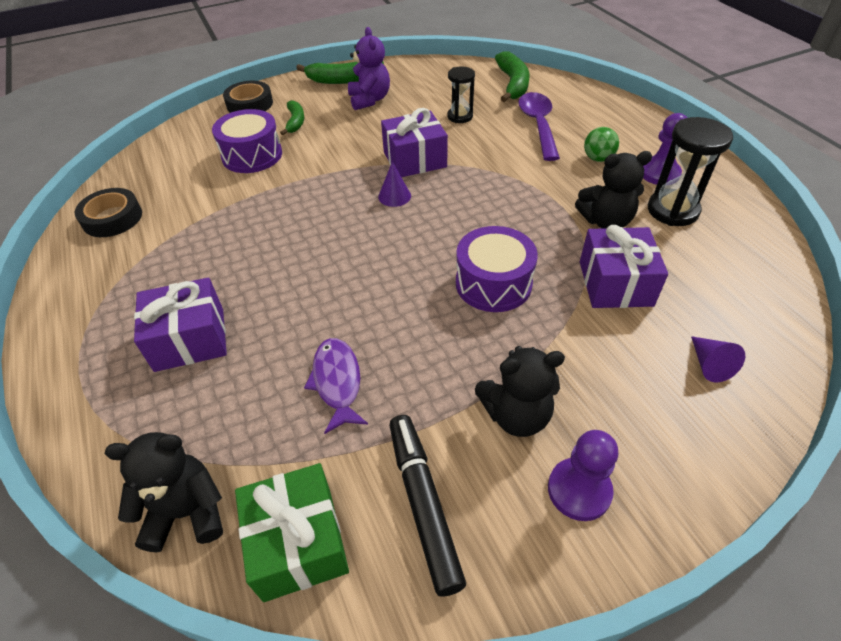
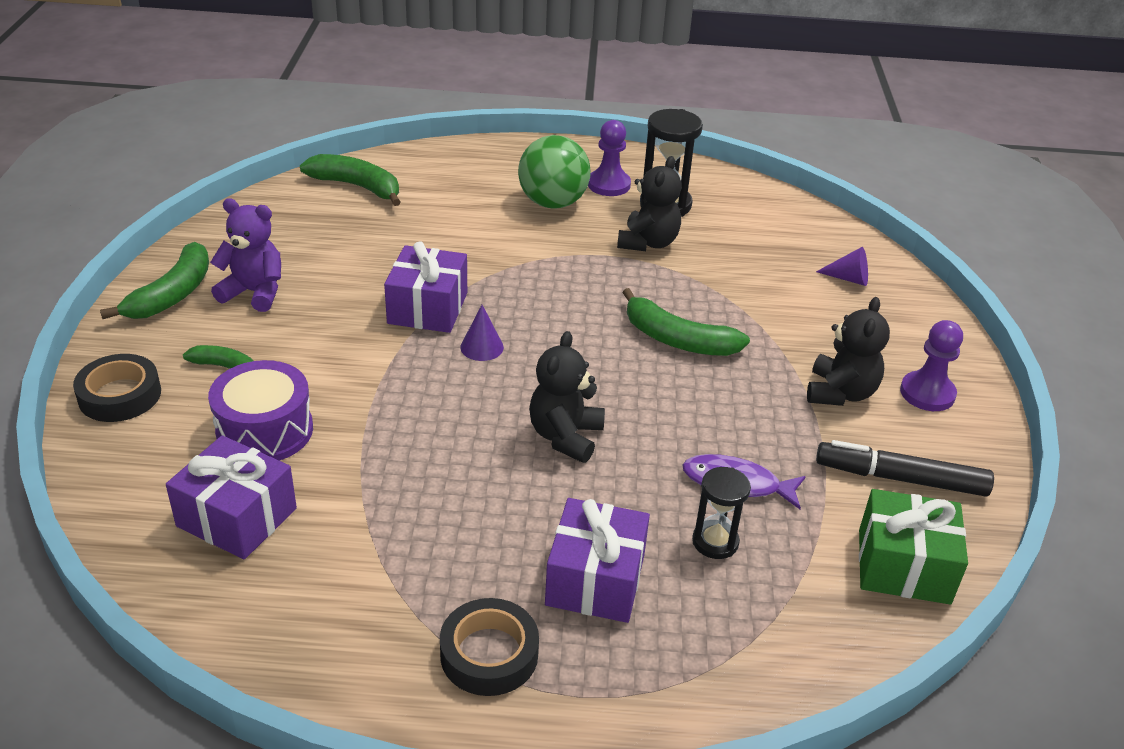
camera: 65 degrees left, 10 degrees down
(112, 218) = (271, 608): black tape -> black tape (489, 654)
(187, 512) = (836, 636): black teddy bear -> black teddy bear (565, 436)
(460, 116) = (378, 246): black hourglass -> black hourglass (715, 542)
(493, 283) = (677, 339): purple drum -> green banana
(538, 125) = (457, 207): purple spoon -> none
(598, 158) = (552, 203): green ball -> green ball, size x1.85
(615, 283) = (731, 276): purple gift -> purple gift (237, 517)

